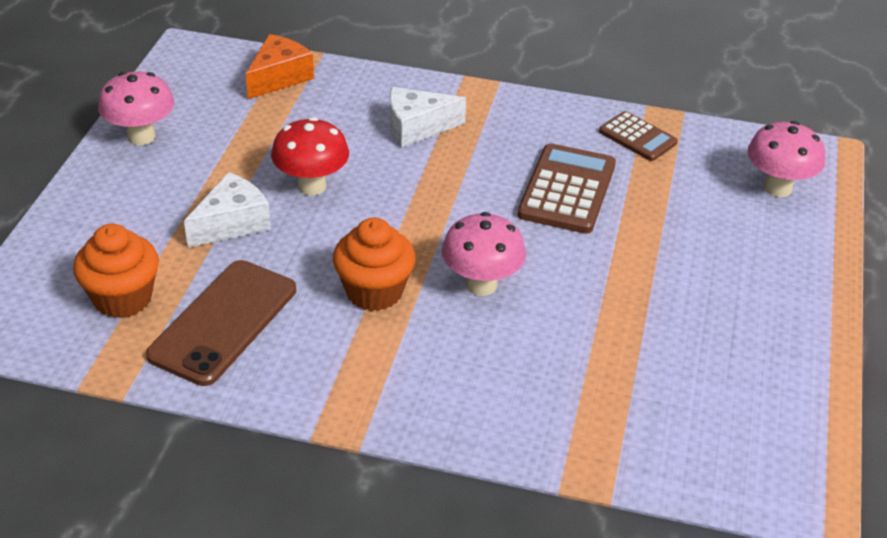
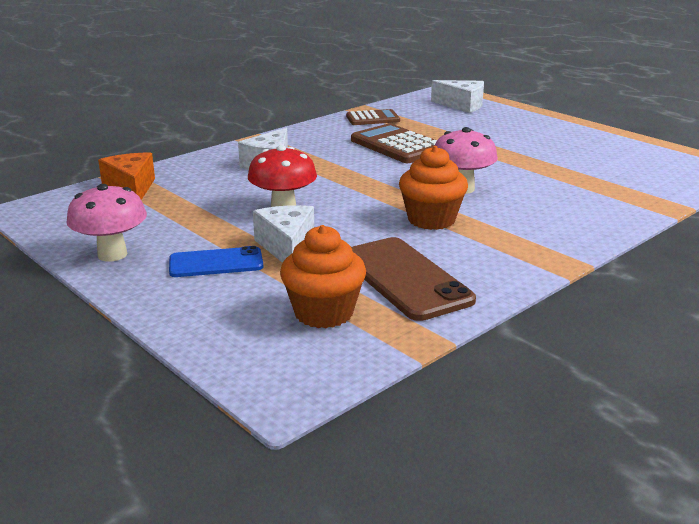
camera: 55 degrees left, 15 degrees down
(168, 198) = (216, 263): none -> blue phone
(777, 188) = (462, 105): pink mushroom -> white cheese

